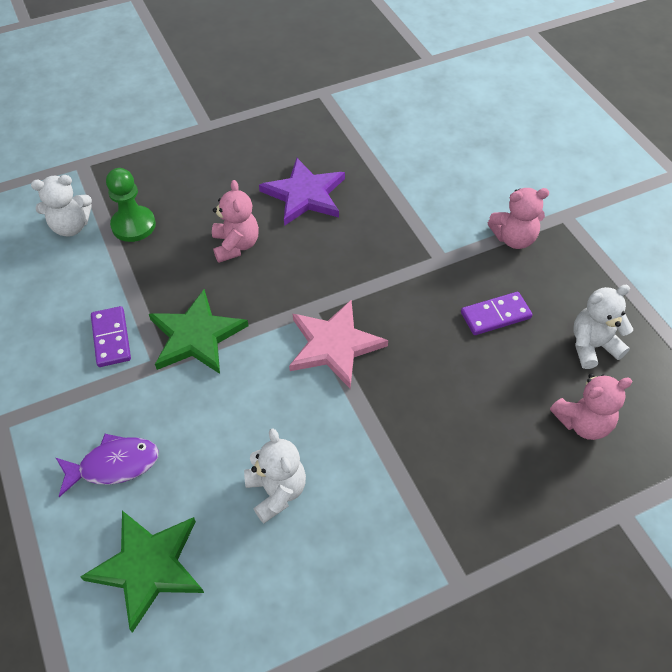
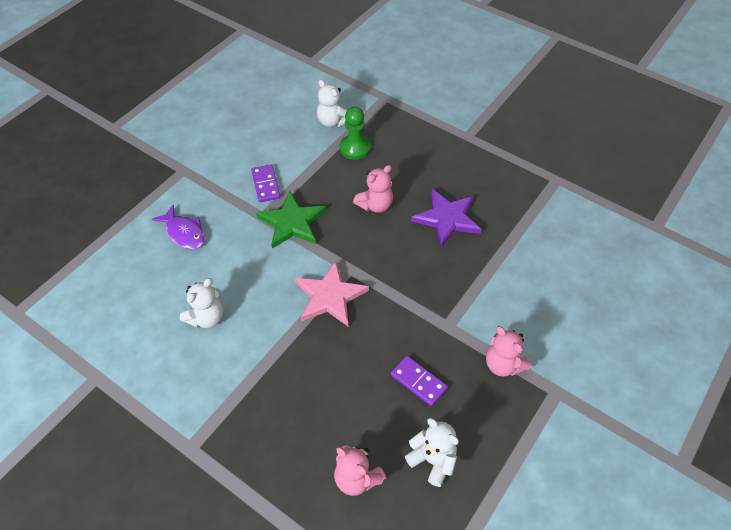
camera: 60 degrees right, 0 degrees up
(111, 338) = (265, 185): purple domino -> purple domino turned 60 degrees counterclockwise
(148, 567) = (131, 281): green star -> none

